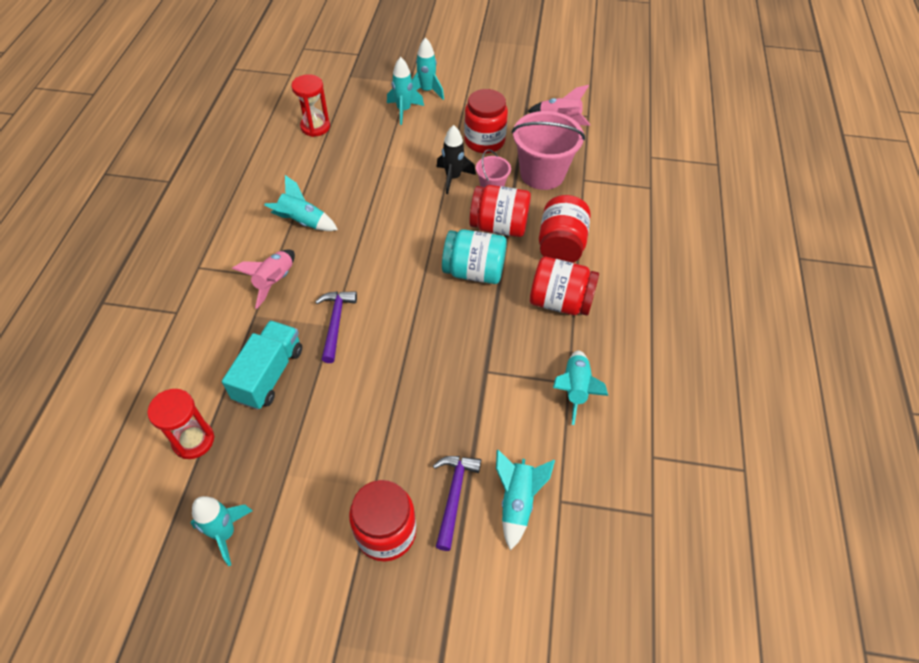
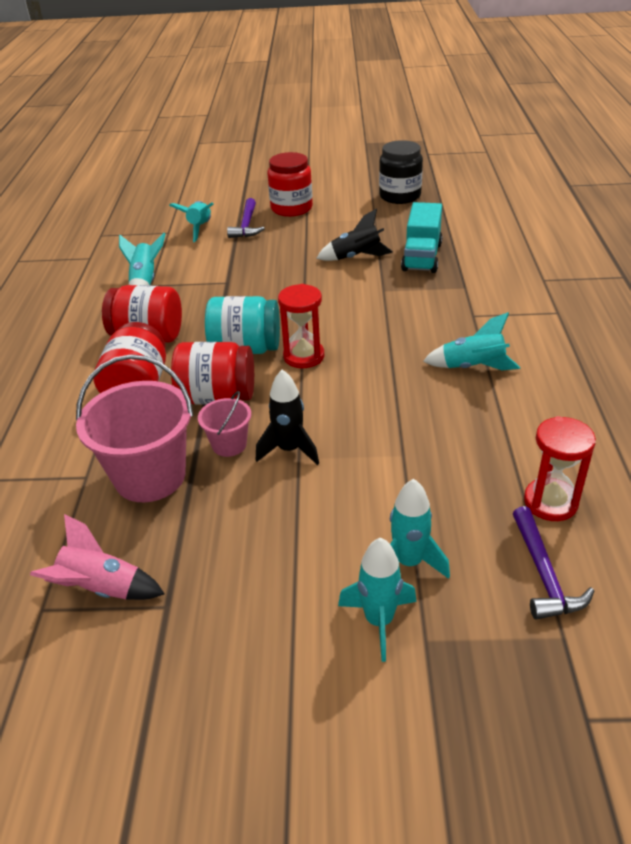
camera: 175 degrees right, 15 degrees down
(193, 440) = (455, 222): red hourglass -> red hourglass (303, 356)
(225, 533) = (400, 196): turquoise rocket -> black jar
(275, 282) = (464, 312): pink rocket -> none
(335, 323) = (381, 292): purple hammer -> purple hammer (543, 573)
(338, 389) = (356, 257): none -> black rocket
(484, 141) = (246, 520): red jar -> none

